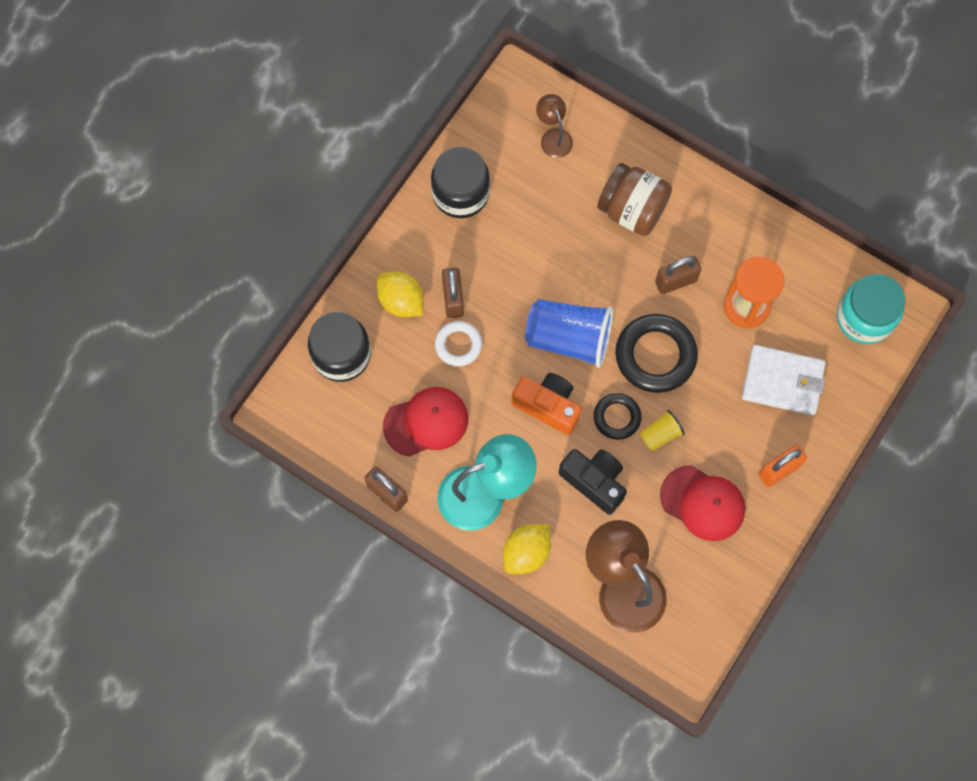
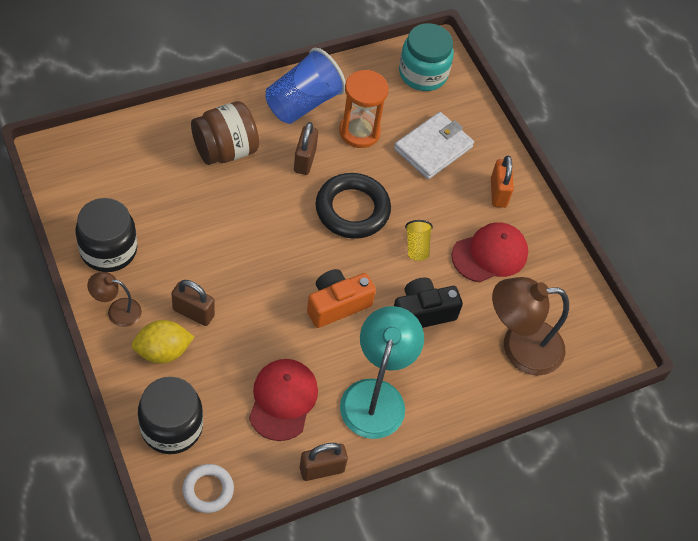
camera: 65 degrees left, 15 degrees down
(458, 345) = (235, 334): white ring -> white ring (208, 490)
(526, 552) = (447, 397): yellow lemon -> none
(553, 137) = (120, 160): brown lamp -> brown lamp (117, 311)
(569, 338) = (293, 255): blue cup -> blue cup (303, 103)
(617, 417) = (382, 265): black ring -> none

